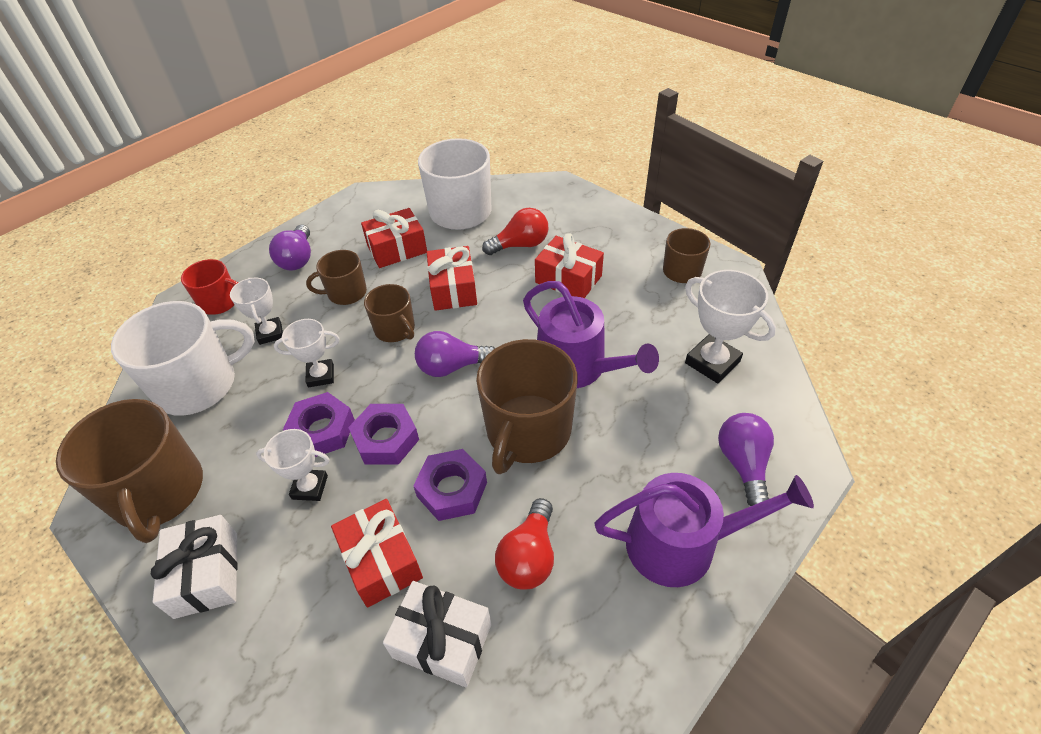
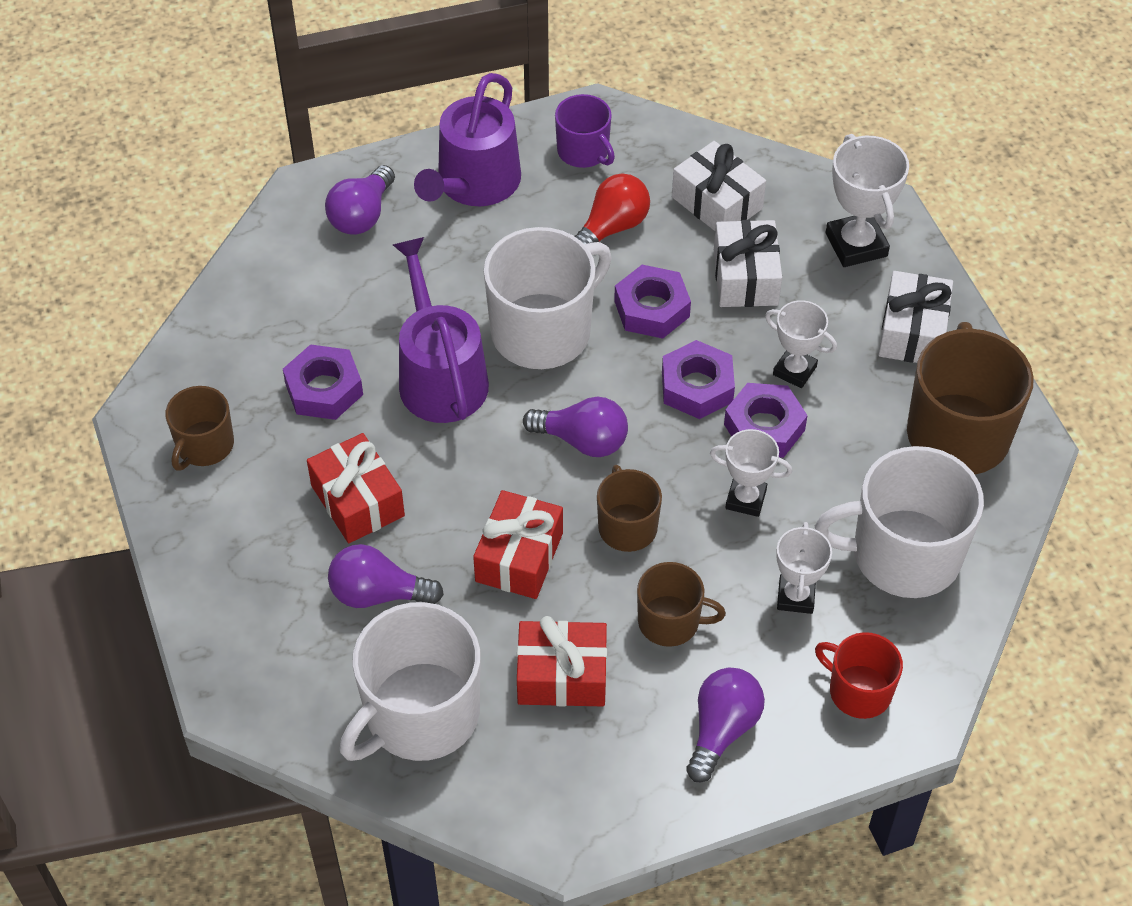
camera: 155 degrees left, 5 degrees up
(381, 561) = (745, 277): red gift -> white gift
(520, 245) = (378, 594): red light bulb -> purple light bulb
(527, 431) = (543, 331): brown mug -> white mug
(610, 640) = (584, 151): none -> purple mug
(644, 327) = (324, 389): none -> purple nut
(681, 544) = (474, 184): purple watering can -> purple watering can turned 90 degrees counterclockwise
(712, 362) = (291, 316): white trophy -> white trophy (856, 245)

